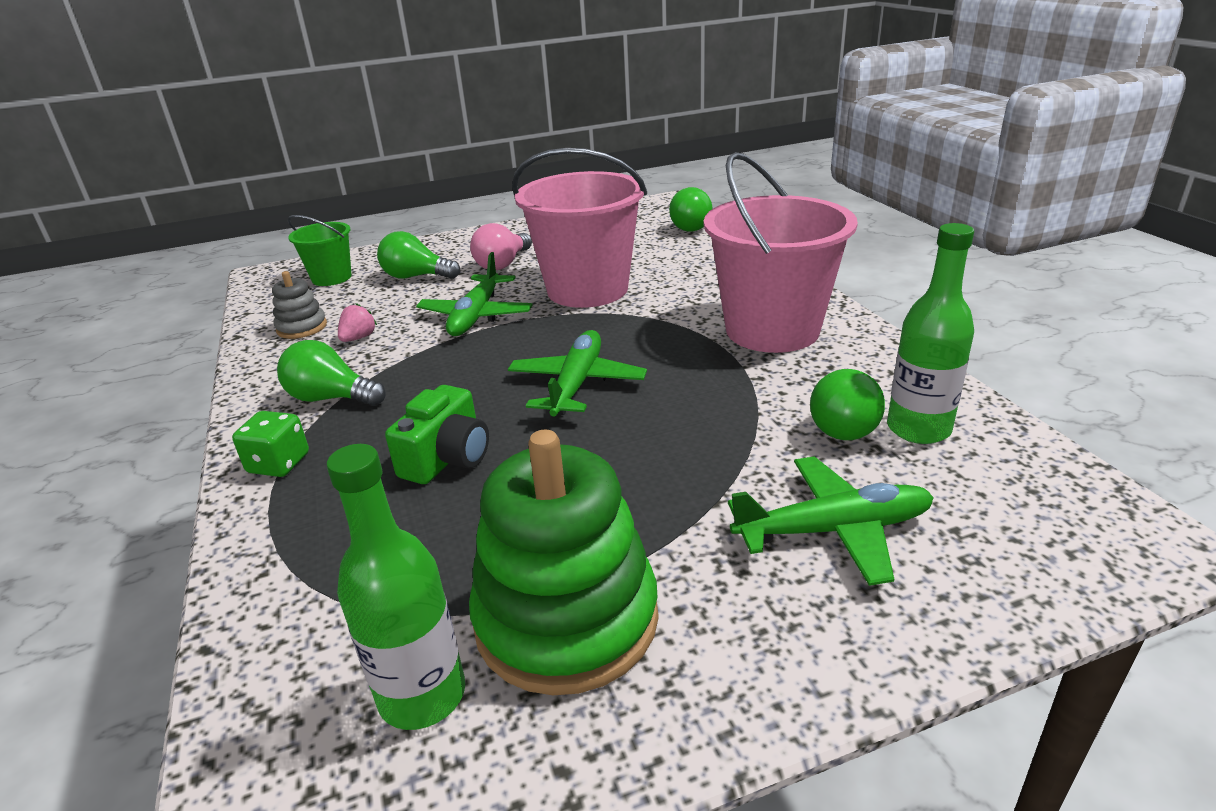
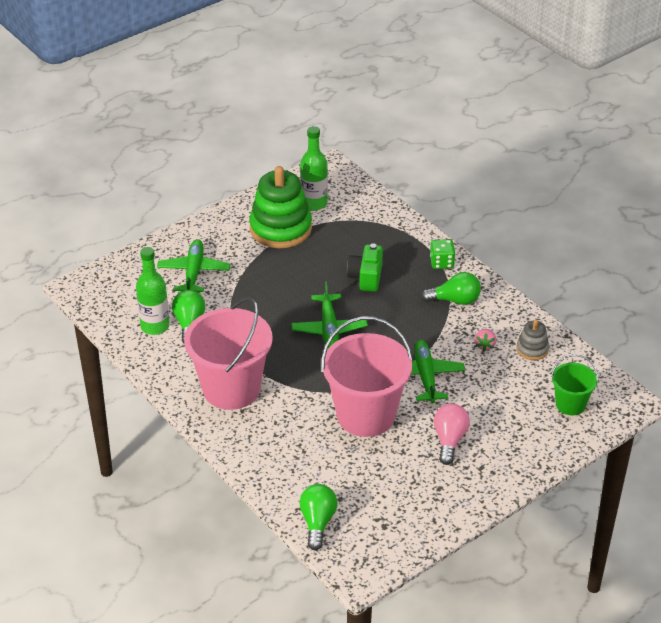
camera: 160 degrees right, 10 degrees up
(416, 277) = (505, 414): green light bulb -> none
(832, 530) = (193, 272): green plane -> green plane turned 120 degrees clockwise

